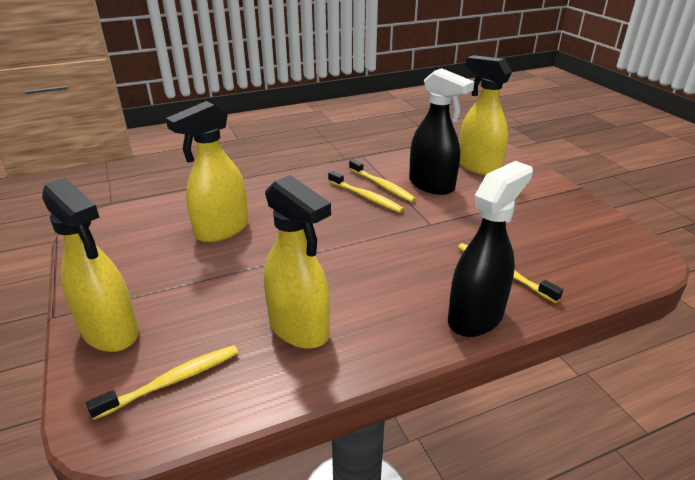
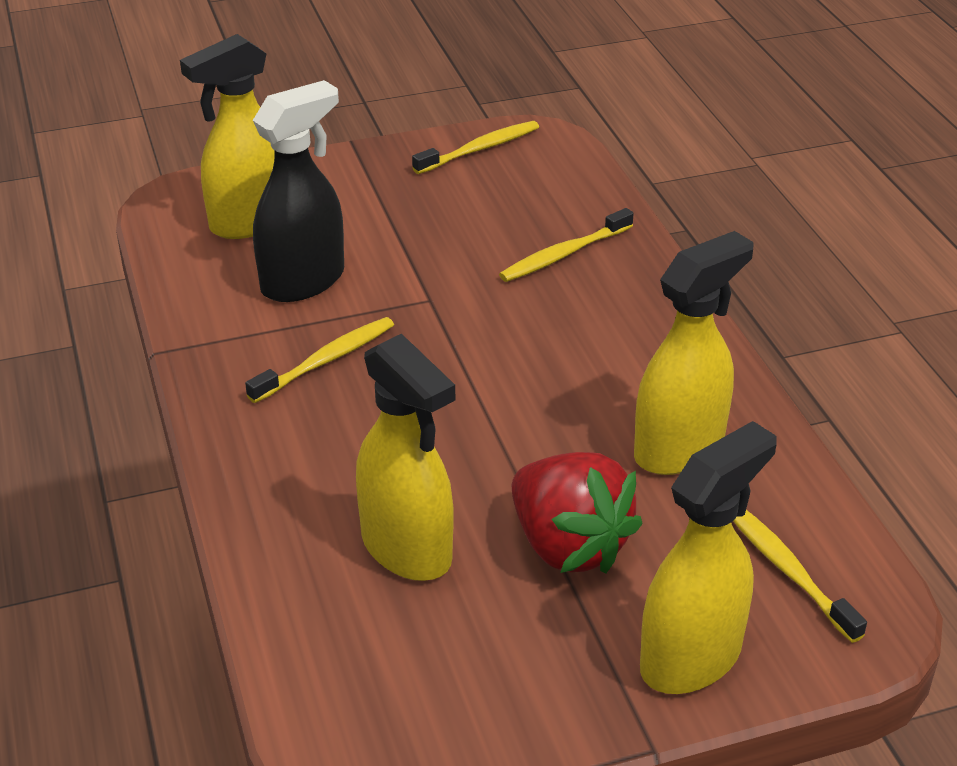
camera: 85 degrees left, 5 degrees up
(214, 282) = (568, 545): none -> red strawberry
(382, 186) = (289, 338): yellow toothbrush -> yellow toothbrush (480, 149)
(476, 317) = (655, 293): black spray bottle -> none

